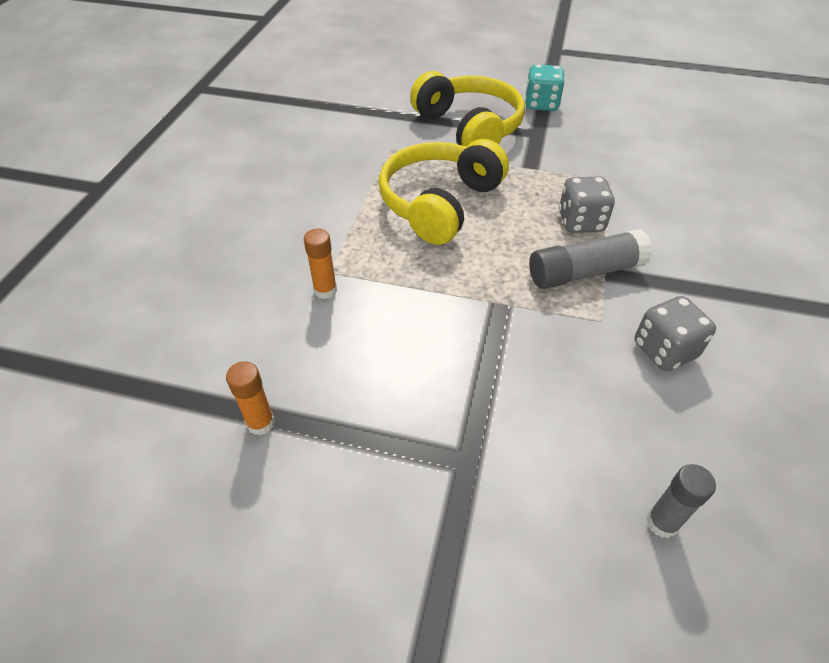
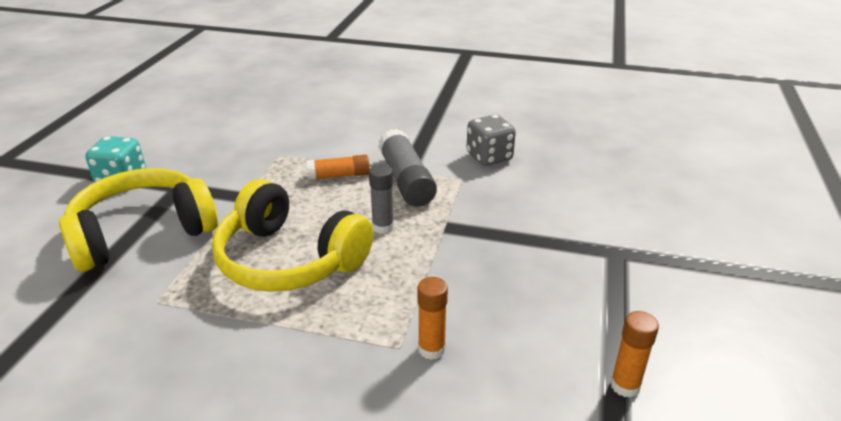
camera: 90 degrees left, 15 degrees down
(581, 222) = (339, 175): grey dice -> orange glue stick
(662, 522) = (629, 177): grey glue stick -> grey glue stick (383, 227)

